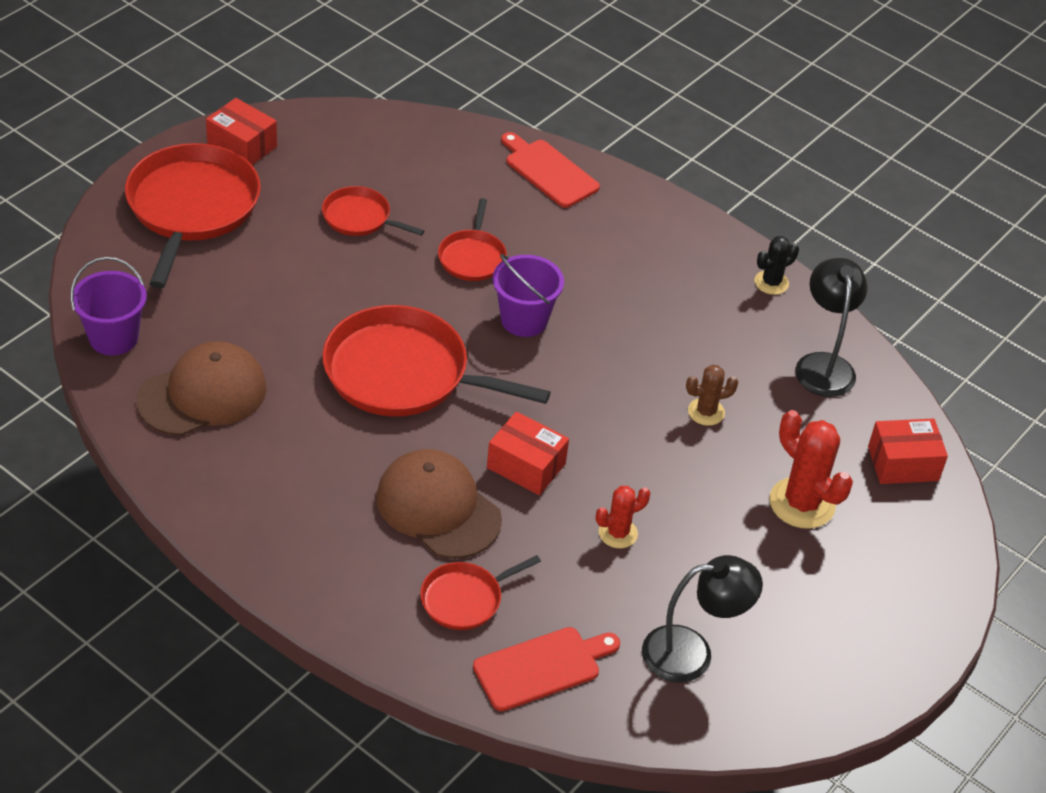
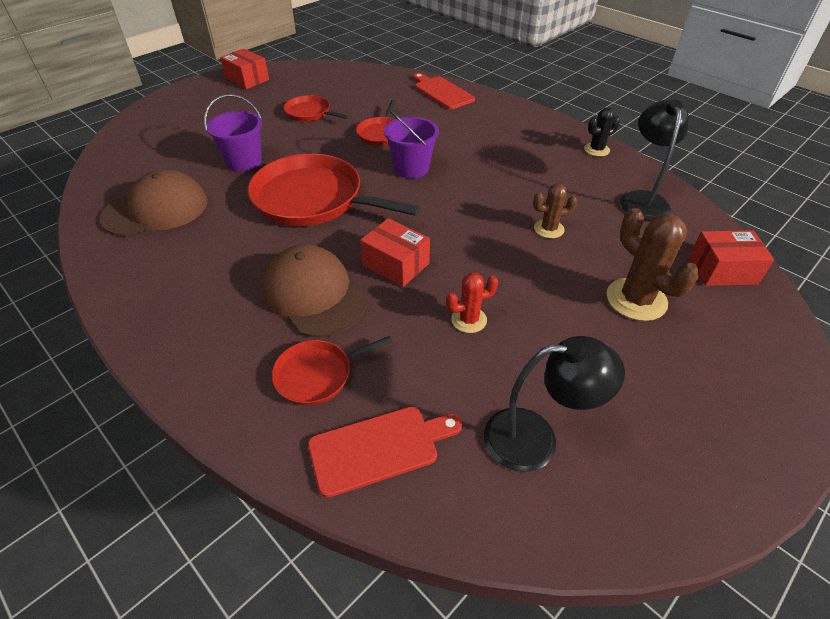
camera: 10 degrees right, 0 degrees up
(113, 338) = (110, 174): purple bucket -> purple bucket (244, 162)
(191, 208) = (201, 107): red pan -> none
(802, 503) = (636, 299): red cactus -> brown cactus

